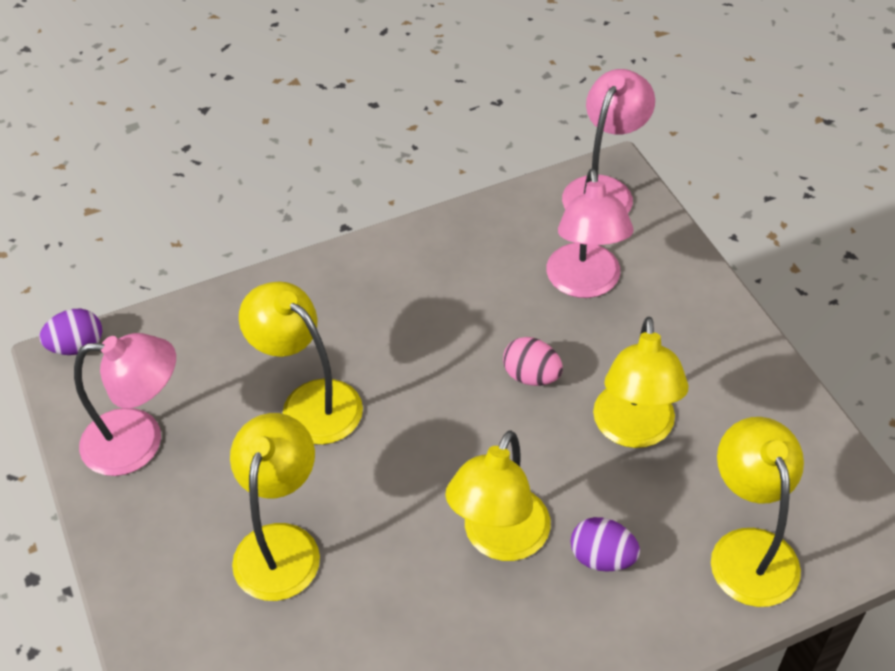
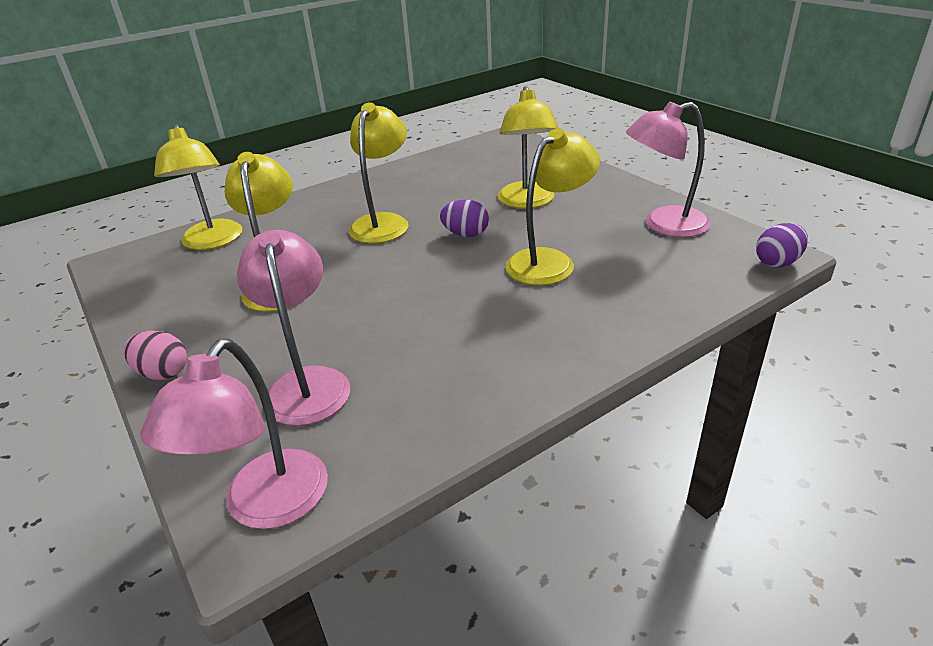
camera: 170 degrees right, 15 degrees down
(310, 402) = (549, 261): yellow lamp -> yellow lamp turned 75 degrees counterclockwise
(531, 376) = (364, 303): pink egg -> pink egg (163, 373)
(602, 558) = (314, 225): purple egg -> purple egg (466, 234)

